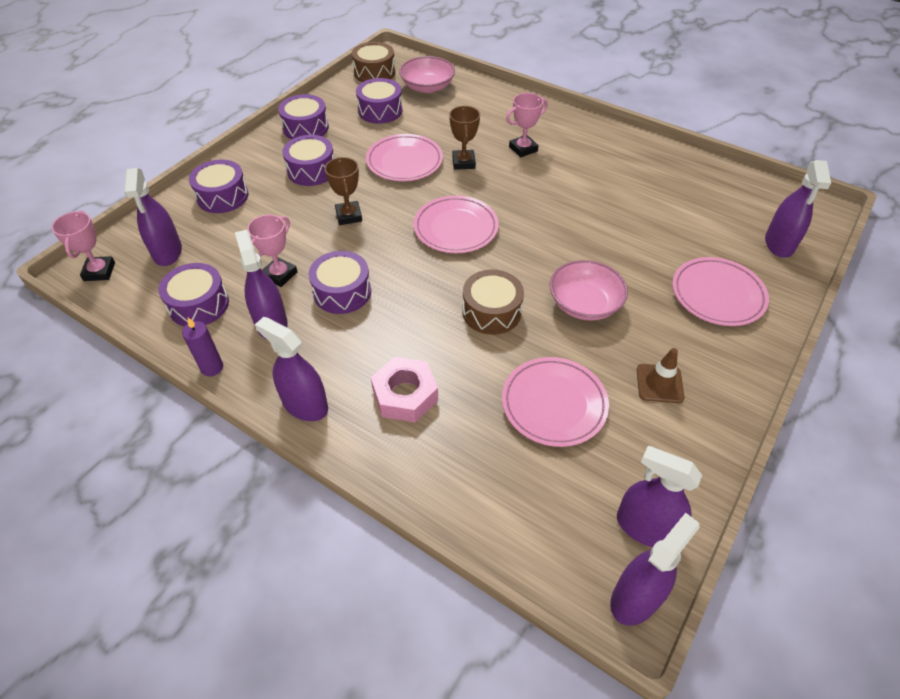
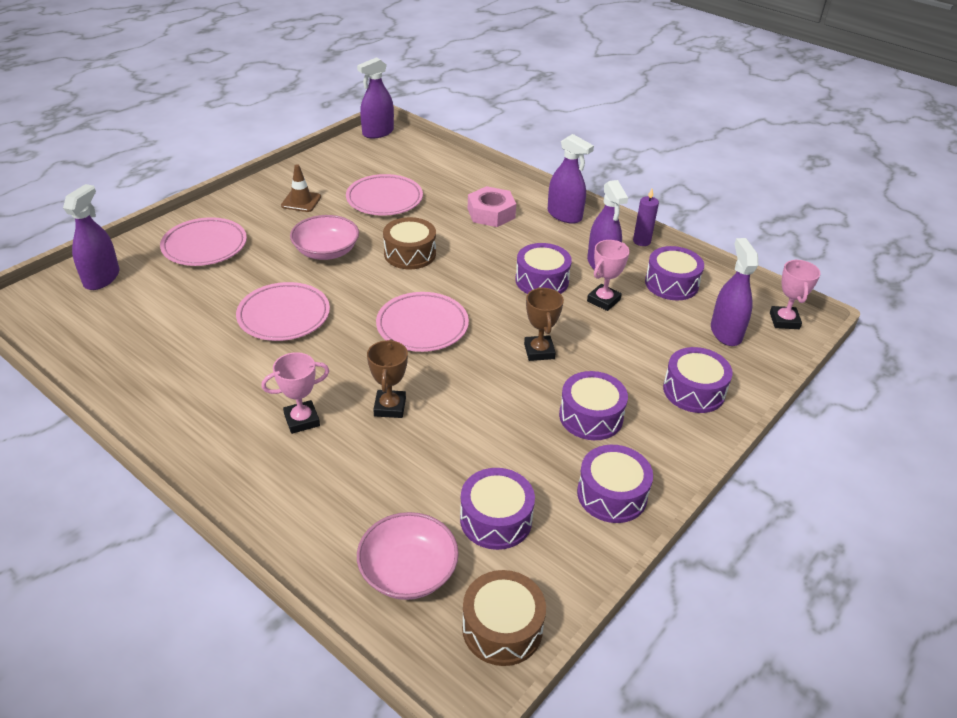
camera: 175 degrees left, 10 degrees down
(404, 161) = (468, 417): pink plate -> pink plate (284, 316)
(645, 527) = (357, 150): purple spray bottle -> none

